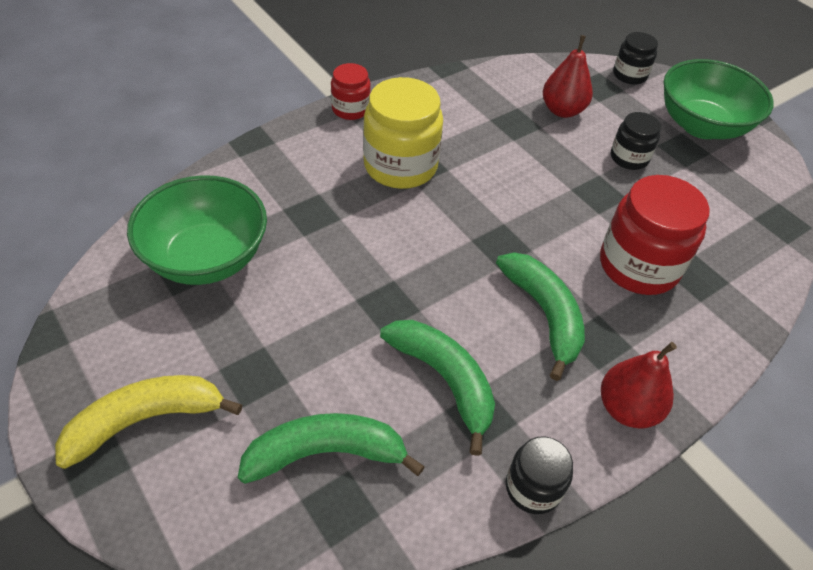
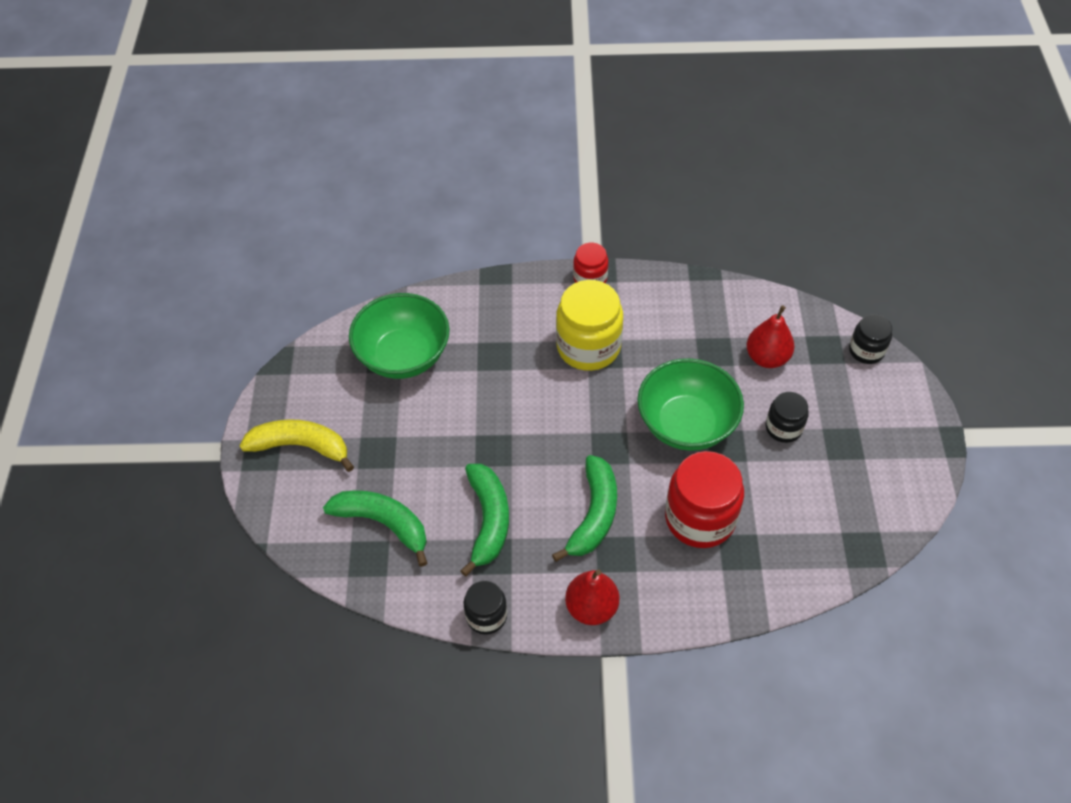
camera: 40 degrees right, 5 degrees up
(701, 125) = (884, 430): green bowl -> green bowl (686, 424)

